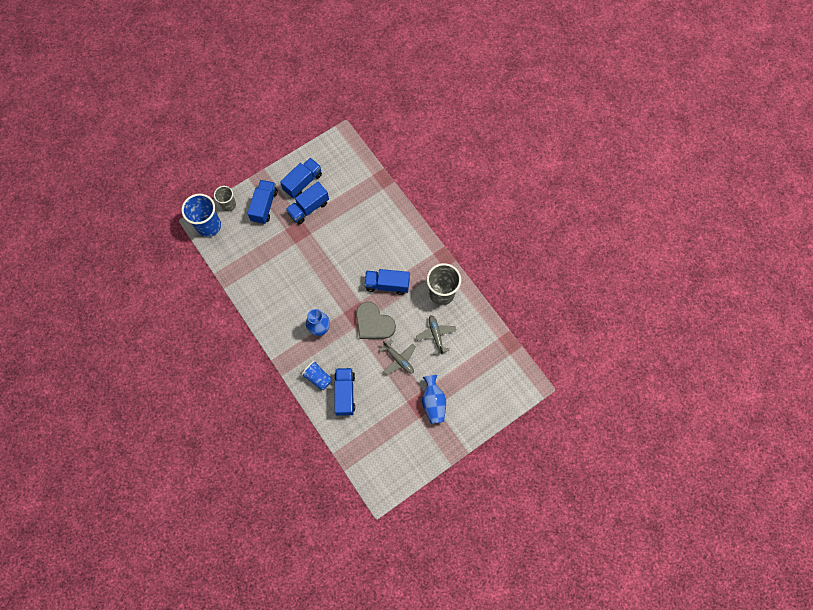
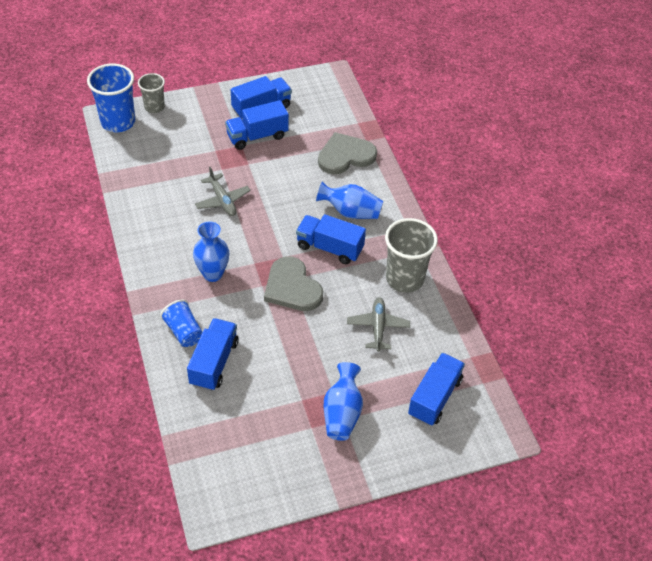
camera: 15 degrees right, 20 degrees down
(264, 206) = (200, 119): blue truck -> blue truck (434, 397)
(373, 206) = (345, 156): none -> grey heart
(391, 252) = (350, 212): none -> blue vase
(399, 359) = (311, 342): grey plane -> grey plane (222, 200)

